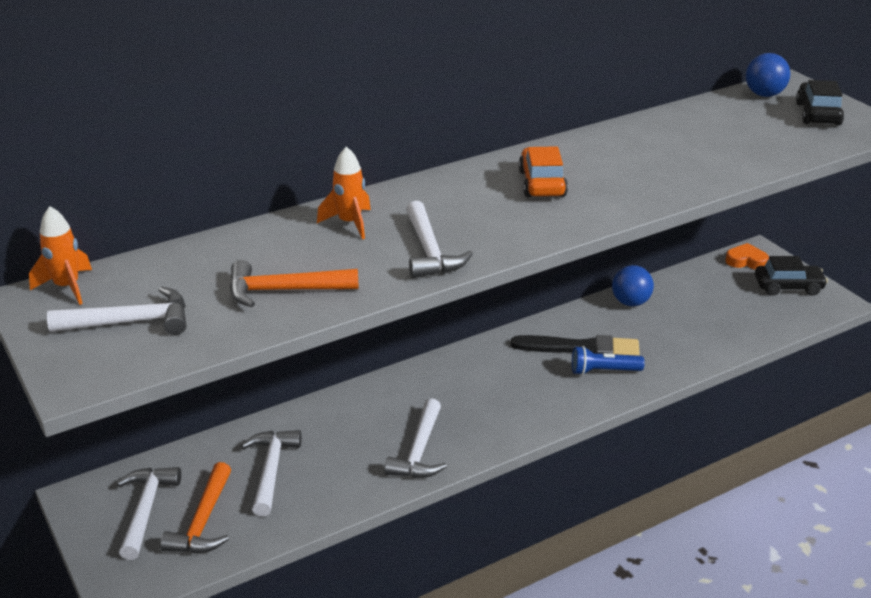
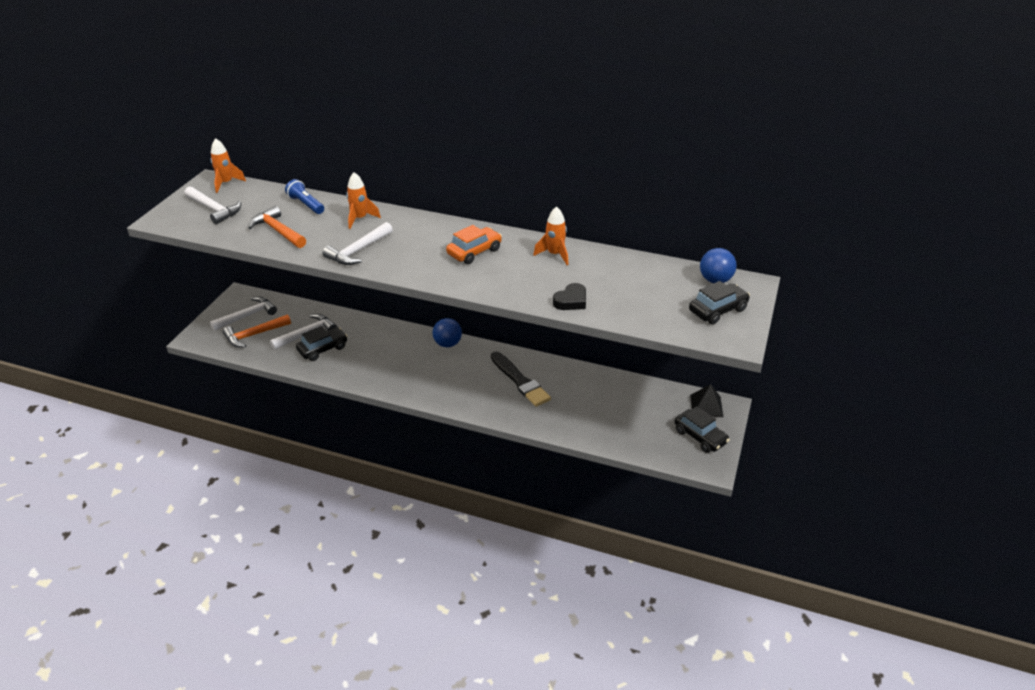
camera: 50 degrees right, 5 degrees up
(325, 470) = (323, 349): none -> black car
(419, 451) = (367, 370): white hammer -> none
(603, 371) = (508, 399): blue flashlight -> blue flashlight (306, 204)
(611, 145) = (555, 254): none -> orange rocket
(630, 302) = (591, 379): blue ball -> blue ball (447, 344)
(716, 171) = (571, 301): none -> black heart
(746, 261) = (706, 406): orange heart -> black pyramid

